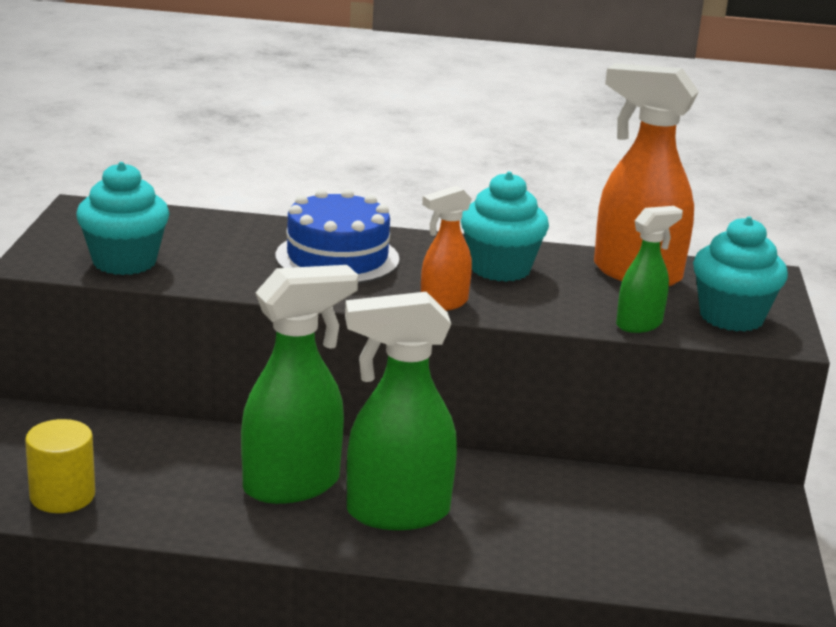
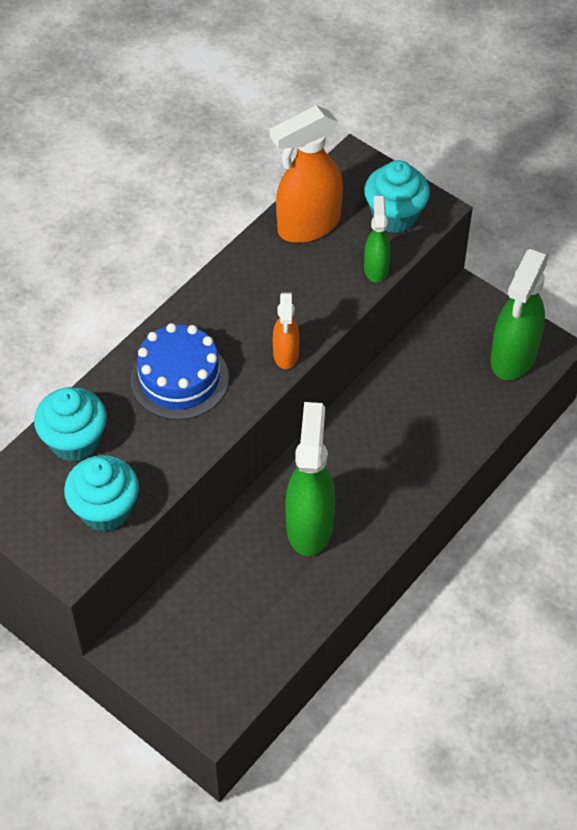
camera: 55 degrees left, 30 degrees up
(62, 496) = (245, 659): yellow cylinder -> none
(396, 513) = (372, 486): green spray bottle -> green spray bottle (513, 358)
(500, 269) = (255, 295): turquoise cupcake -> turquoise cupcake (75, 441)

